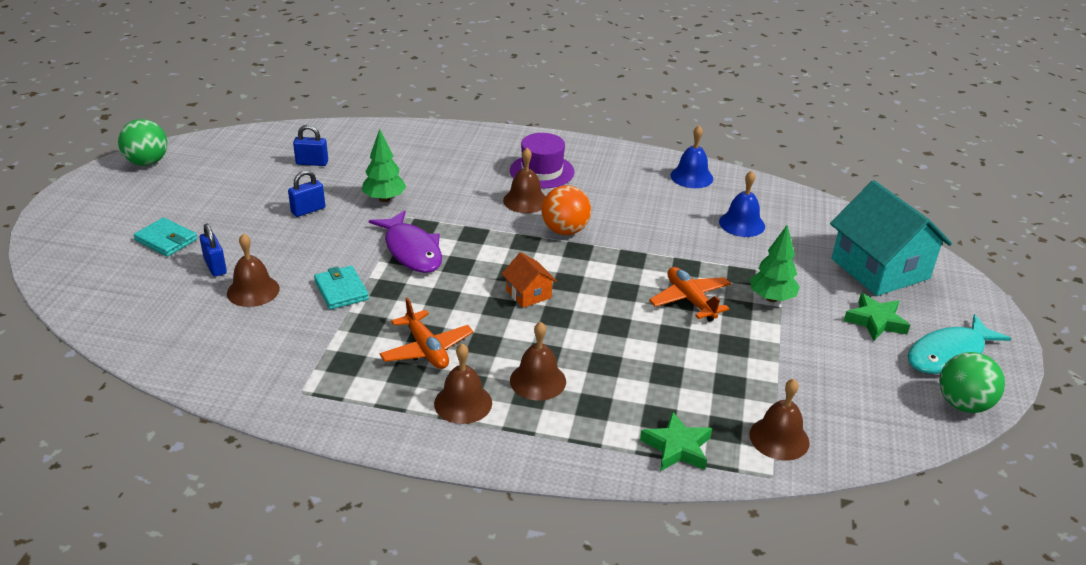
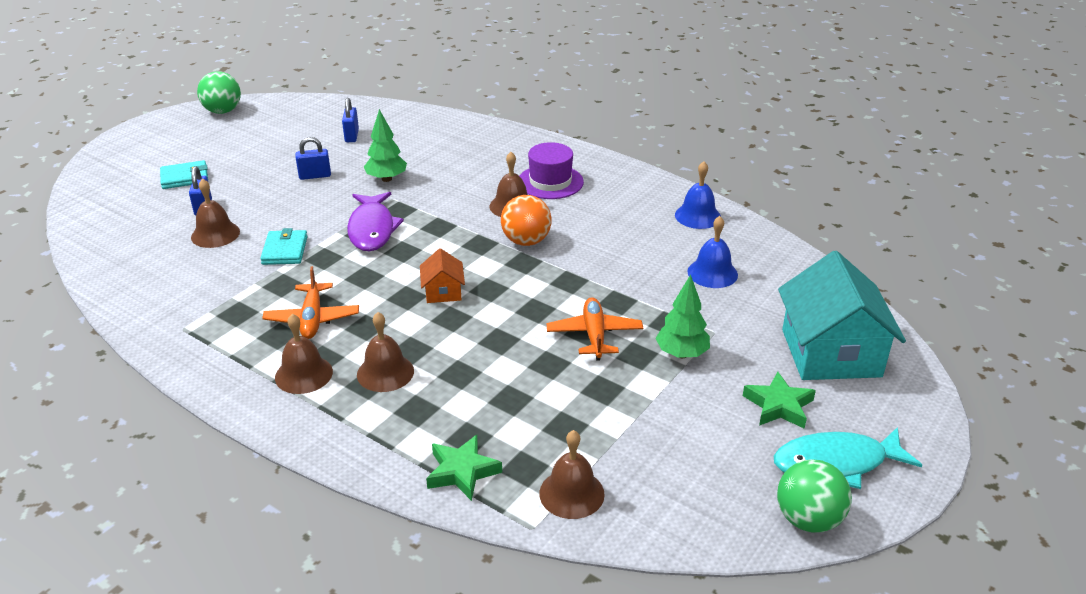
camera: 25 degrees right, 0 degrees up
(166, 240) = (185, 177): turquoise wallet -> turquoise wallet turned 75 degrees counterclockwise
(312, 163) = (351, 136): blue padlock -> blue padlock turned 60 degrees clockwise

